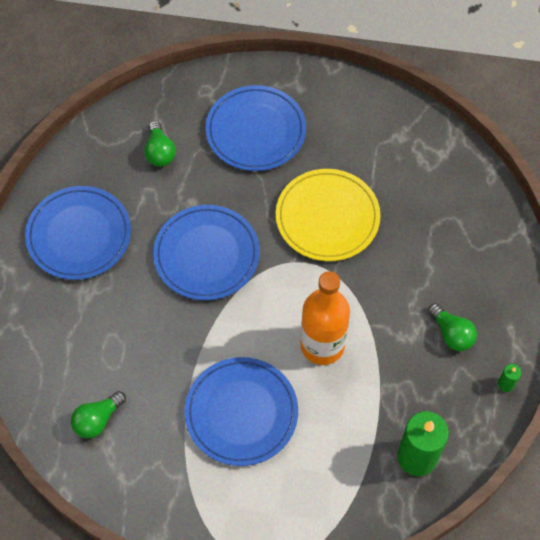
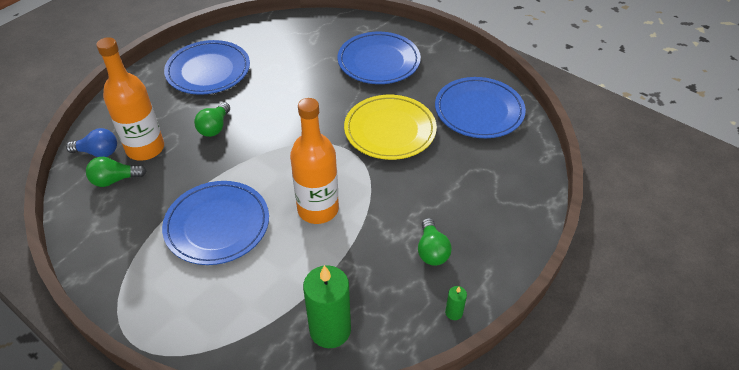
camera: 30 degrees right, 15 degrees down
(50, 398) = (98, 152): none -> blue light bulb
(96, 368) = (145, 148): none -> orange bottle
(159, 152) = (302, 48): green light bulb -> green light bulb (215, 127)
(206, 255) = (282, 116): blue plate -> blue plate (479, 111)

